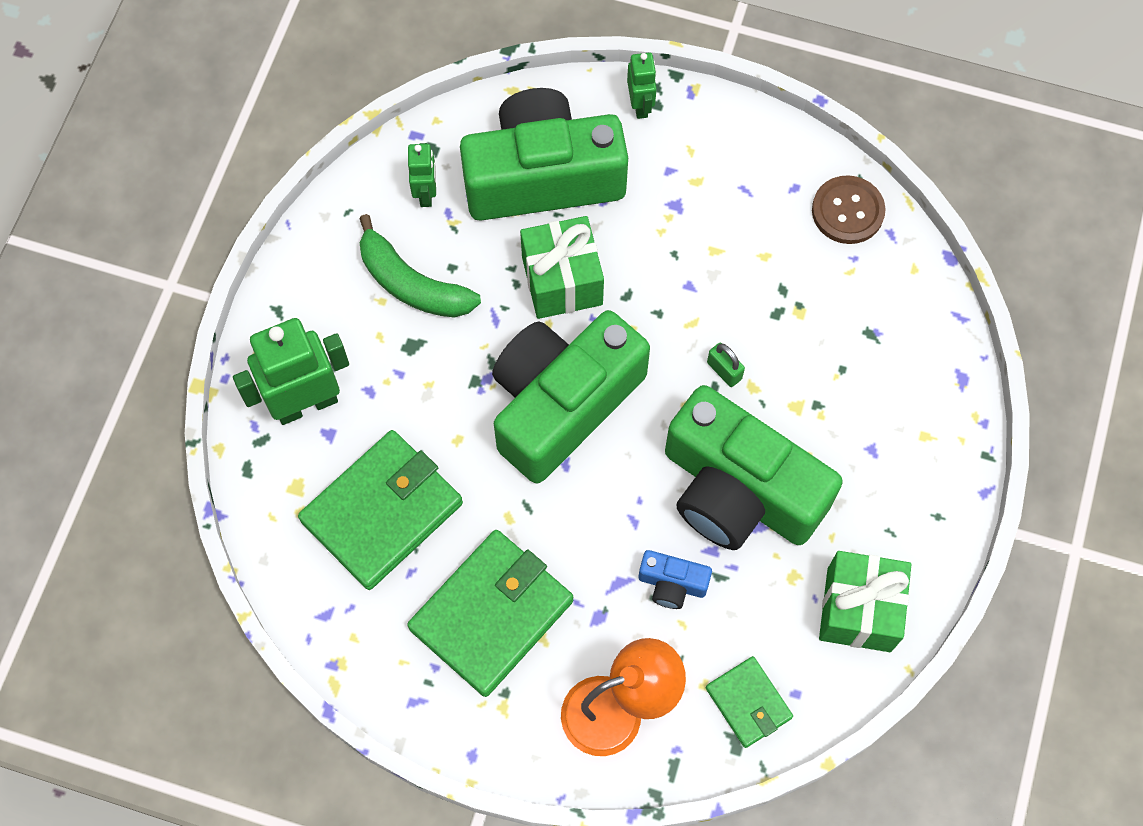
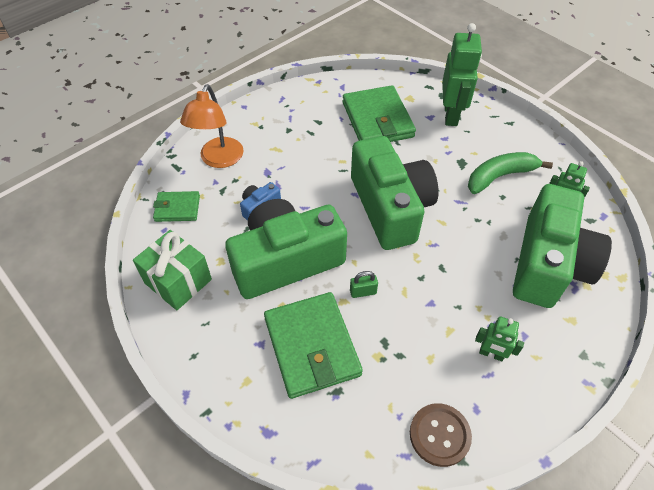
camera: 120 degrees right, 15 degrees down
(491, 614) = (299, 136): green wallet -> green wallet (311, 346)
(562, 281) = (468, 241): green gift -> none
(640, 105) = (587, 344): green robot -> green robot (491, 354)

